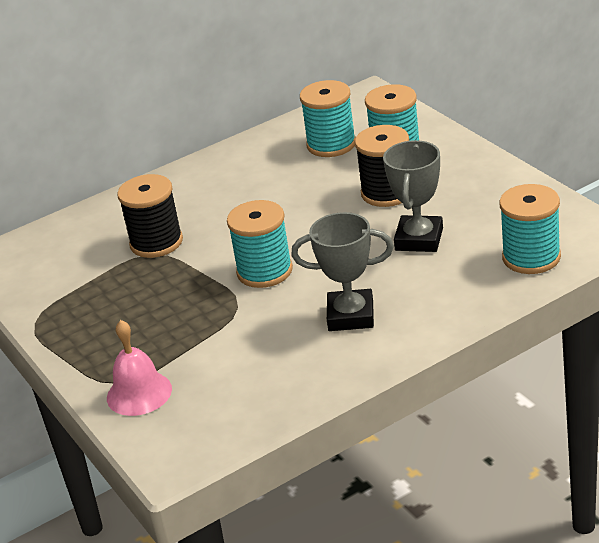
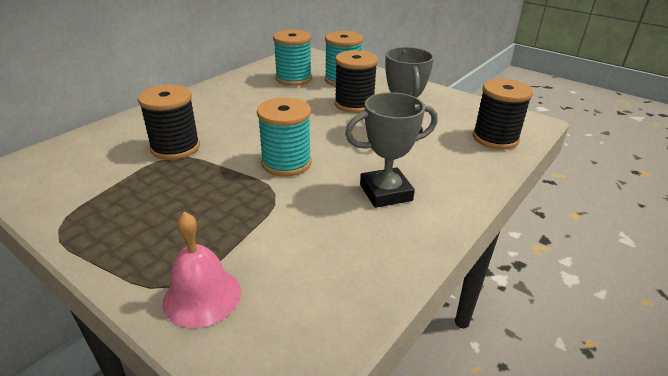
camera: 25 degrees left, 0 degrees up
(531, 257) = (495, 138): turquoise spool -> black spool

